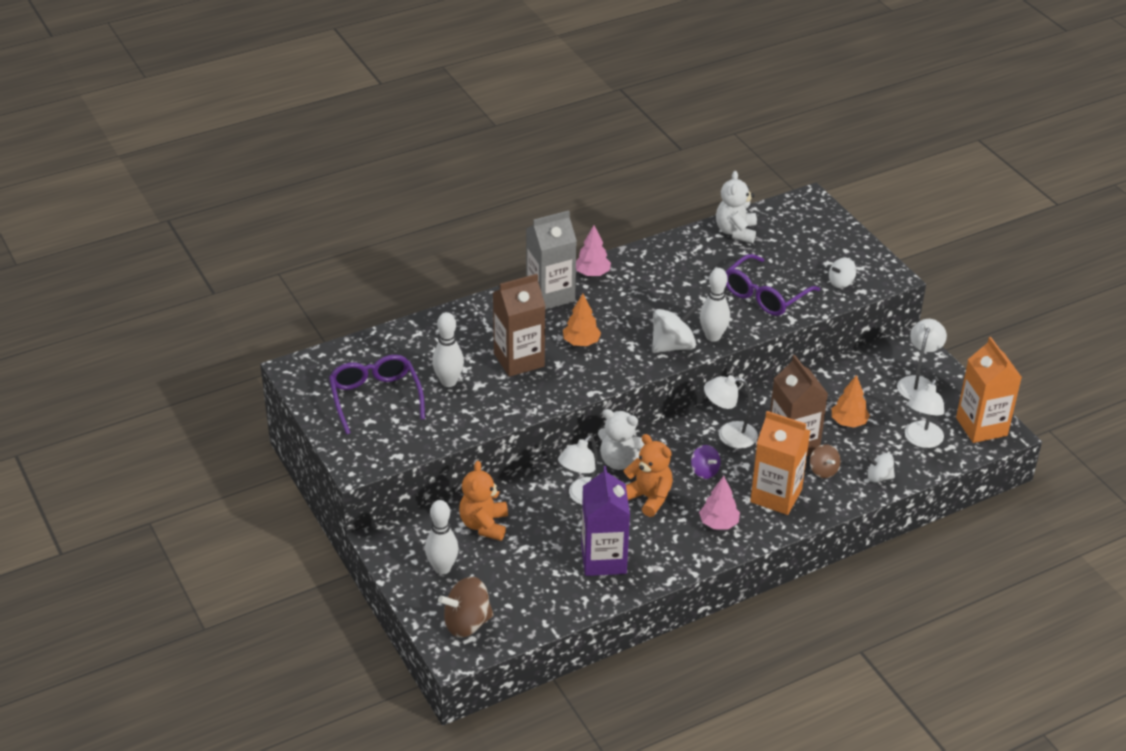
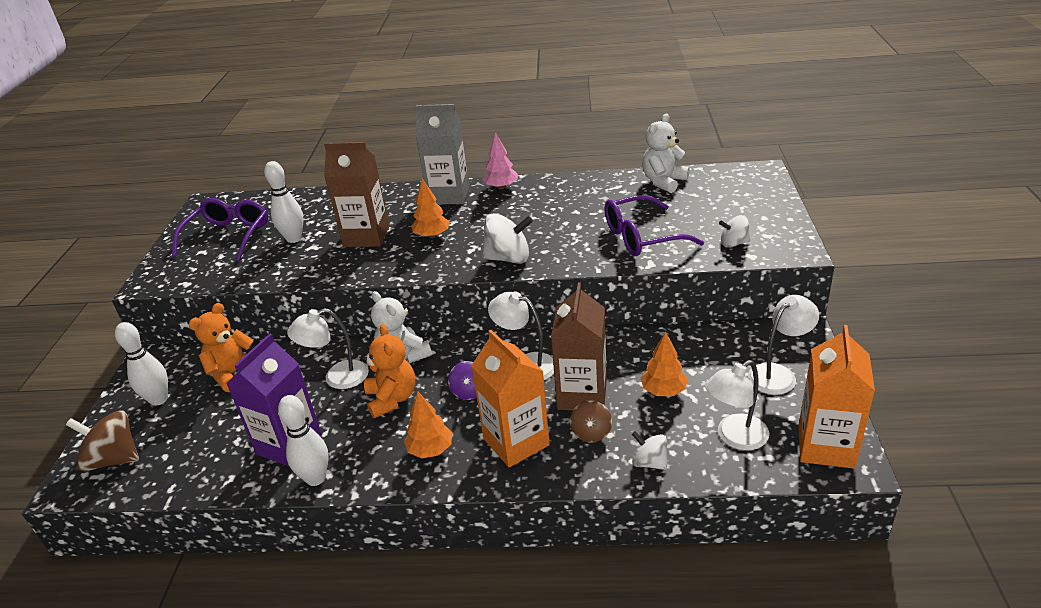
camera: 35 degrees right, 5 degrees down
(713, 336) = (555, 259): white bowling pin -> white bowling pin (316, 478)
(719, 523) = (430, 450): pink tree -> orange tree

